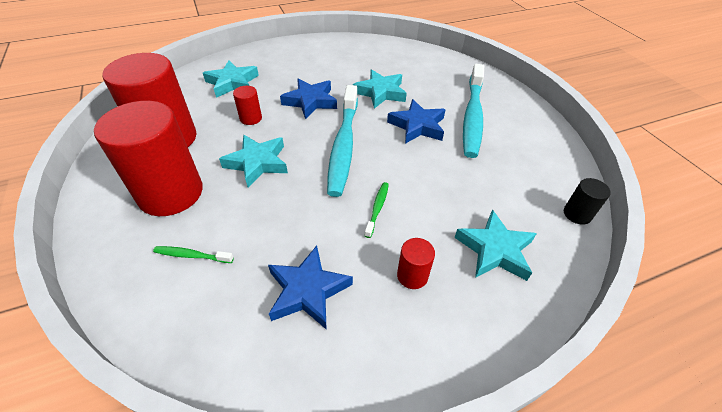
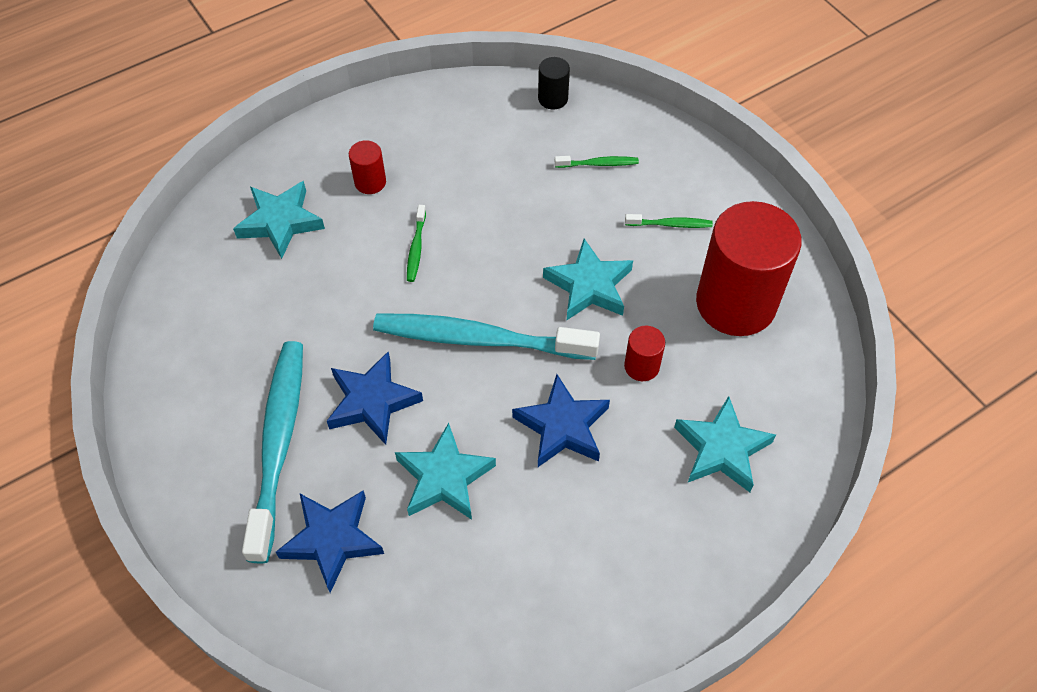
camera: 170 degrees right, 10 degrees up
(171, 193) = (670, 224): red cylinder -> green toothbrush
(307, 290) = (470, 153): blue star -> blue star (332, 540)
(344, 145) = (480, 339): turquoise toothbrush -> turquoise toothbrush turned 75 degrees counterclockwise
(577, 214) = (169, 283): black cylinder -> black cylinder (553, 98)

